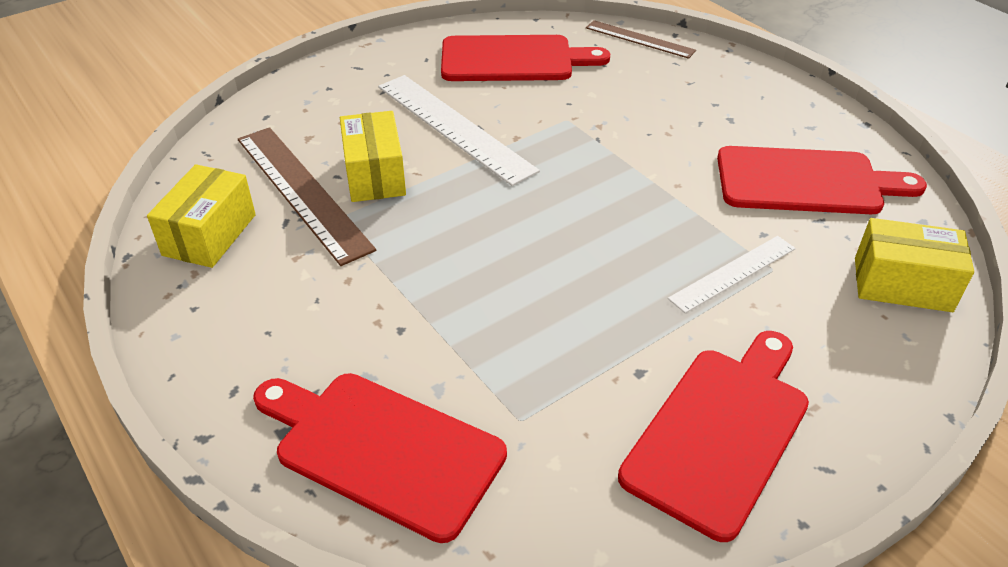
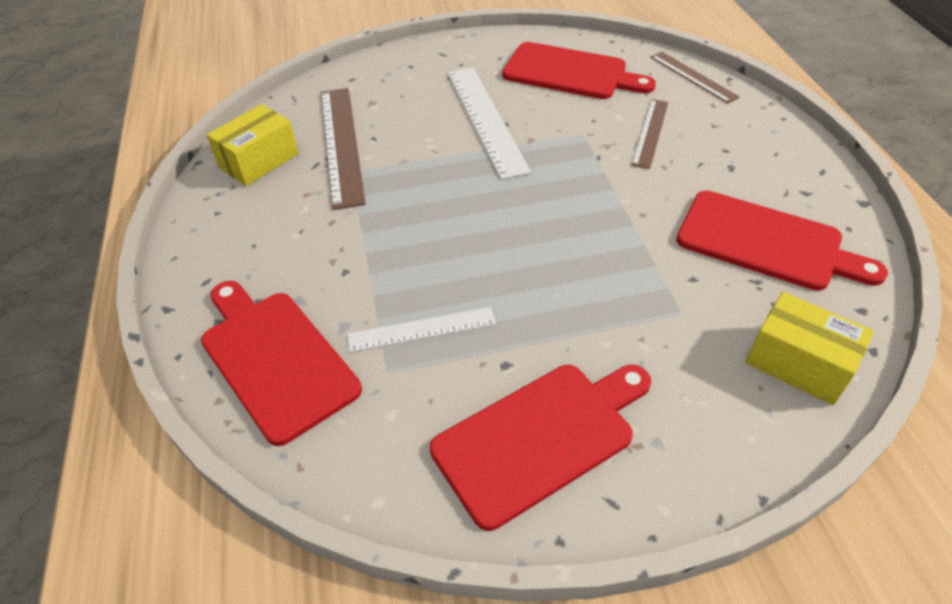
camera: 25 degrees right, 5 degrees up
(375, 175) = (401, 144): yellow box -> none
(633, 103) = (650, 132): none -> brown ruler
(733, 273) = (641, 305): white ruler -> white ruler (421, 329)

